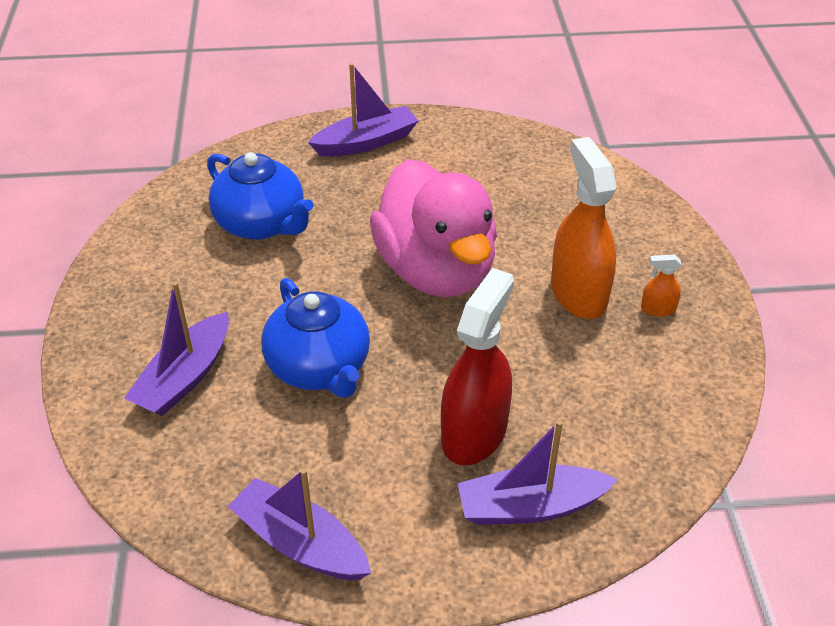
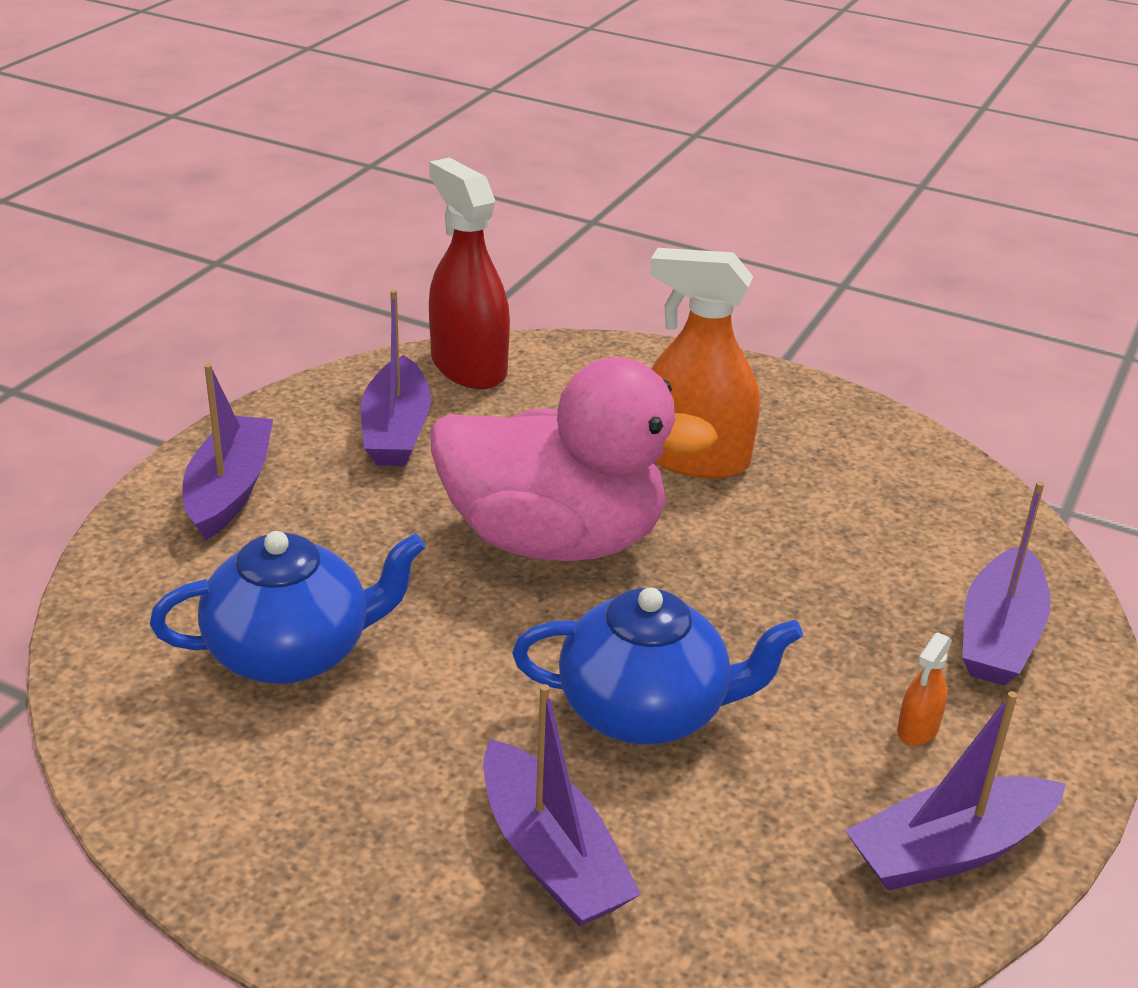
camera: 60 degrees left, 10 degrees down
(474, 433) = (859, 628): red spray bottle -> red spray bottle (468, 367)
(476, 168) = (396, 430): none -> purple boat
(658, 309) = (767, 422): orange spray bottle -> orange spray bottle (917, 729)

